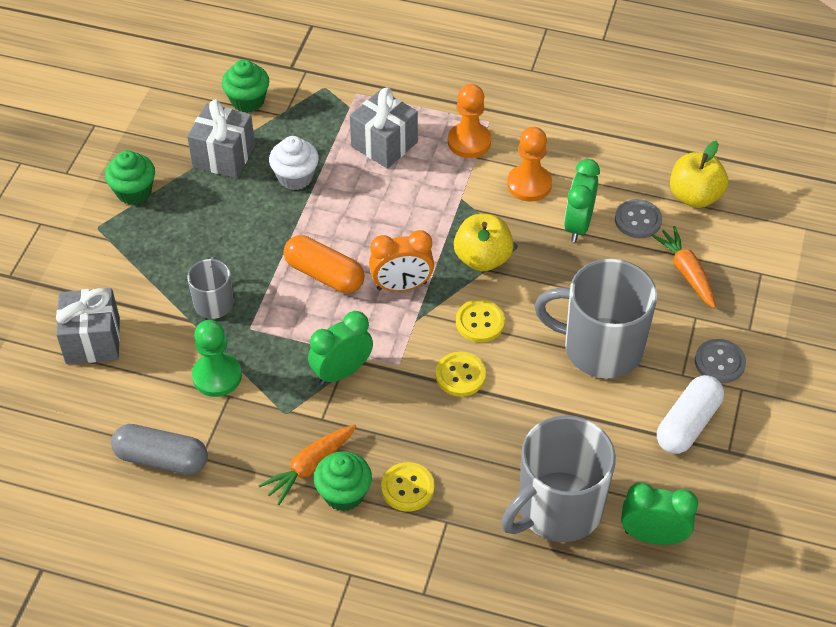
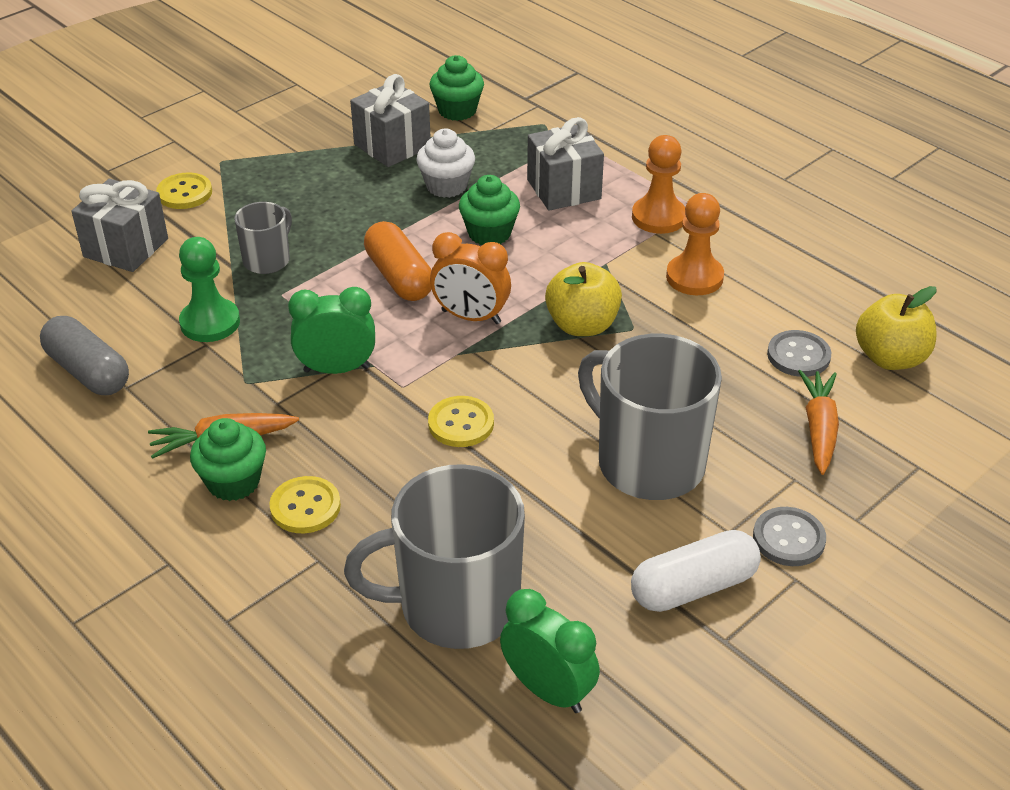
camera: 30 degrees right, 10 degrees down
(134, 192) = (281, 145): green cupcake -> green cupcake (489, 233)
(480, 322) = (527, 382): yellow button -> yellow button (184, 193)
(578, 225) = (720, 334): green clock -> none

